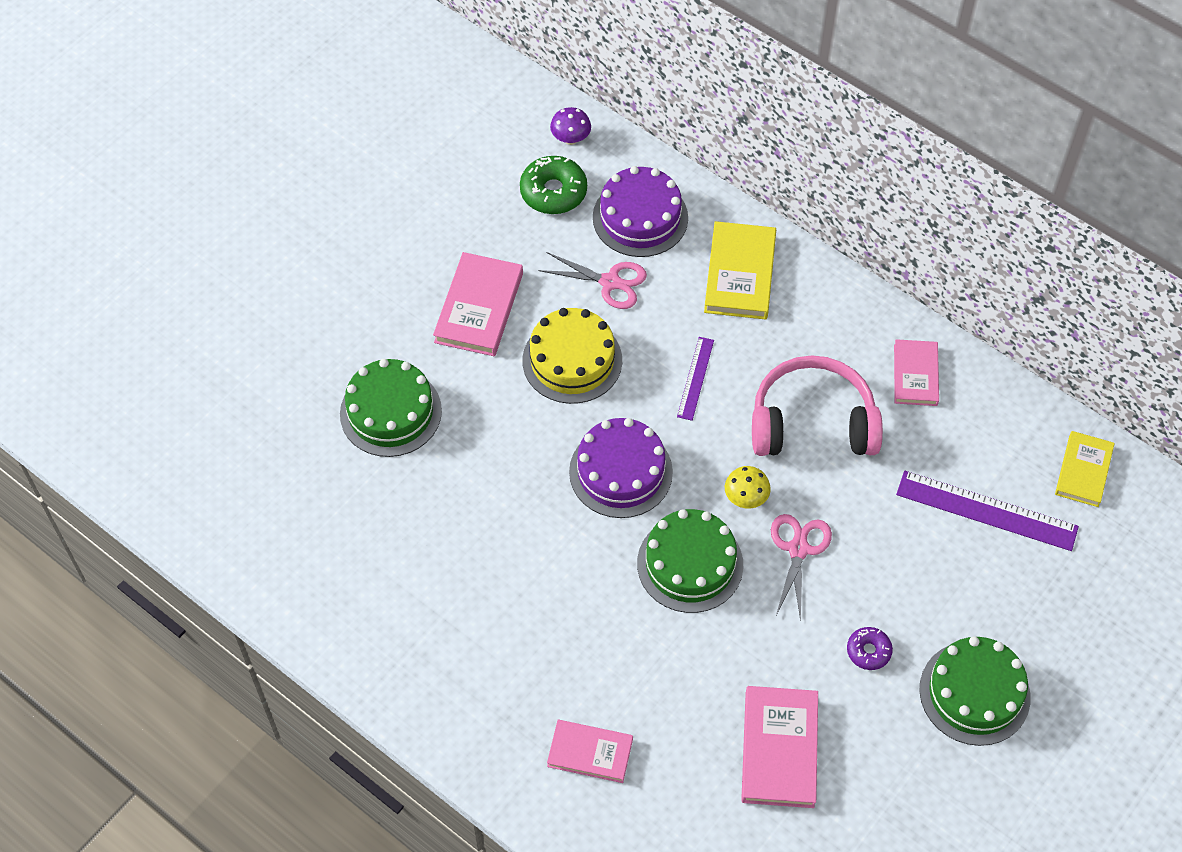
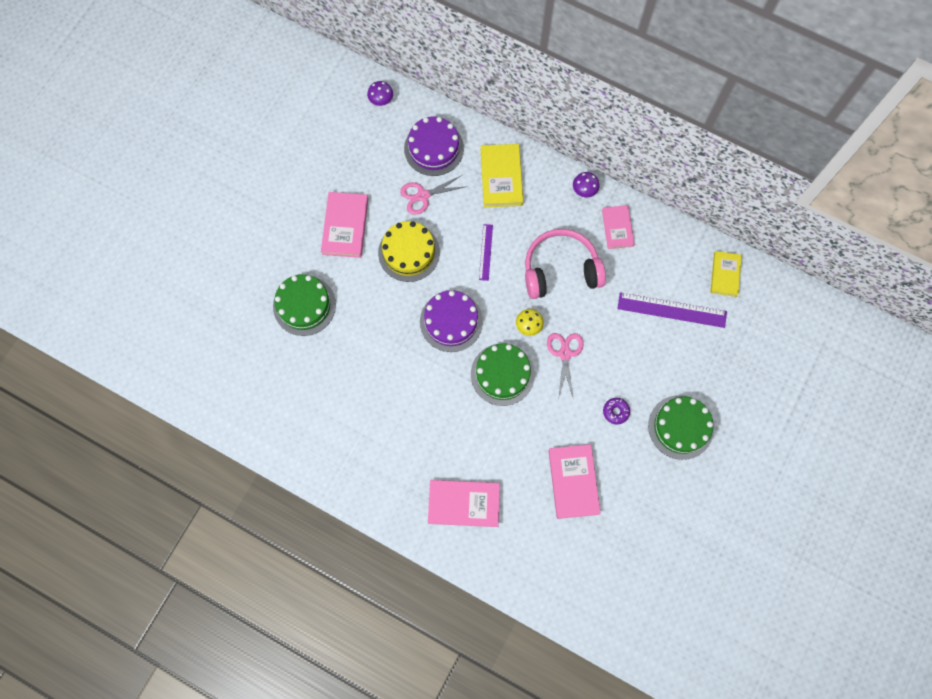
camera: 10 degrees left, 15 degrees up
(553, 192) = (377, 139): green donut -> none
(590, 752) = (464, 503): pink book -> pink book, size x1.52
(610, 282) = (423, 196): pink scissors -> pink scissors turned 150 degrees clockwise
(870, 312) = (584, 190): none -> purple mushroom

